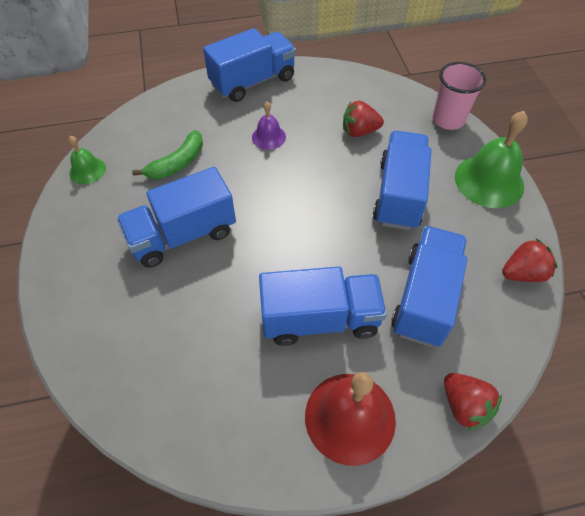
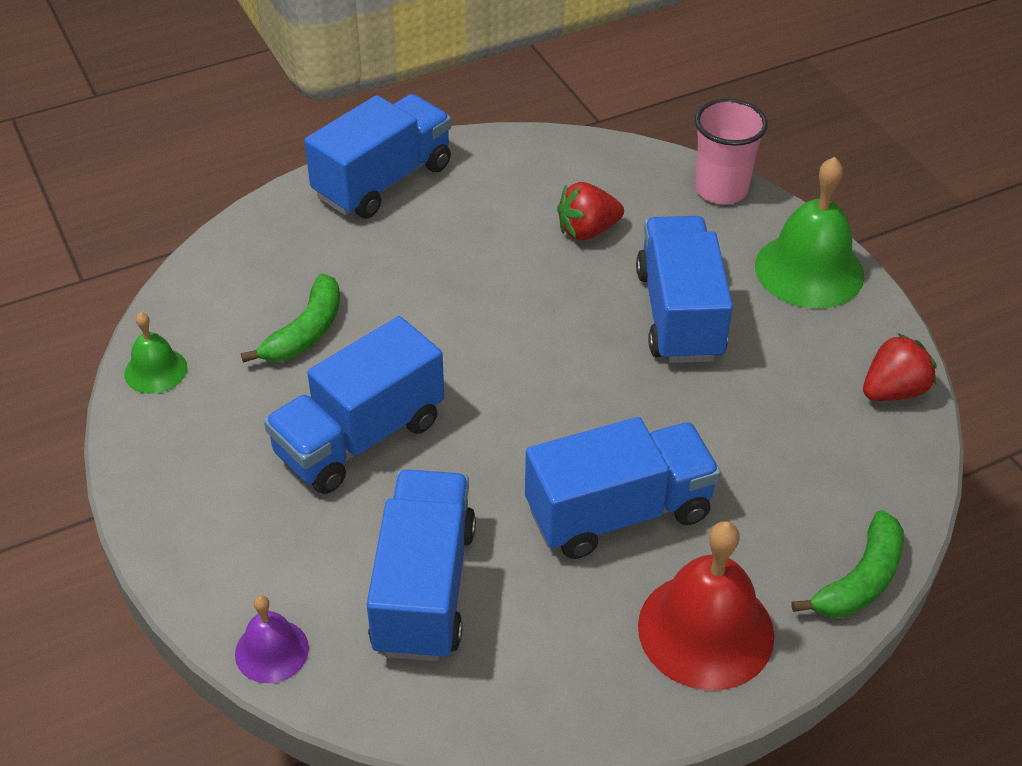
camera: 15 degrees left, 10 degrees down
(268, 137) = (442, 264): purple bell -> purple bell (271, 651)
(425, 298) = (763, 452): blue truck -> blue truck (424, 588)
(464, 406) = (860, 580): red strawberry -> green banana

